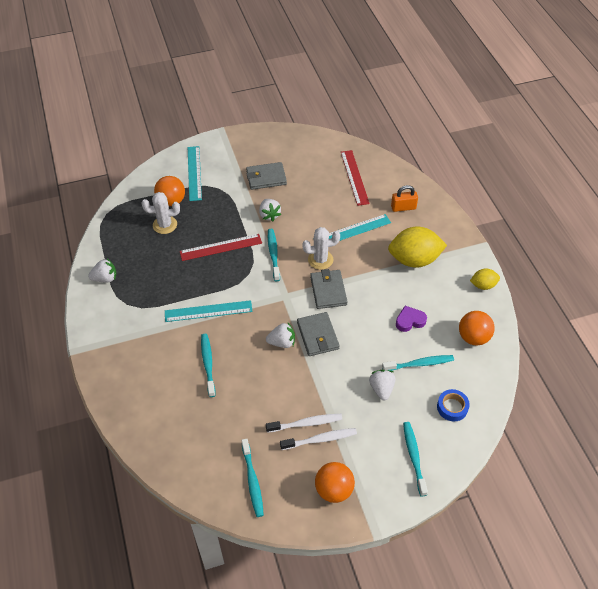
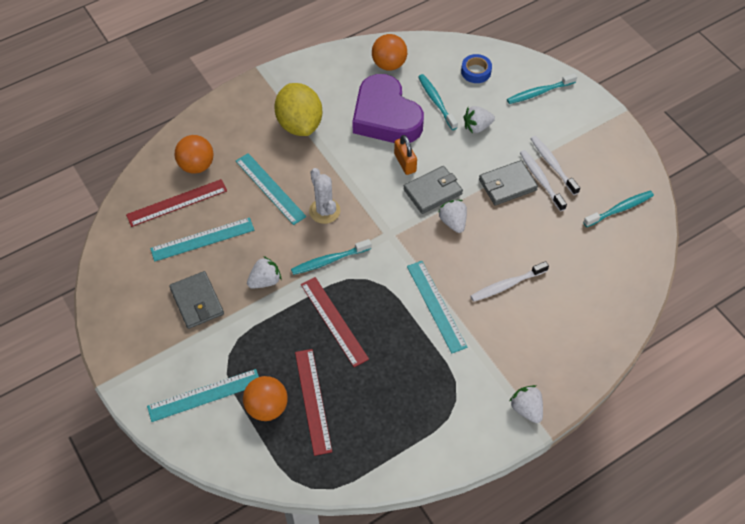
camera: 105 degrees left, 5 degrees up
(105, 278) = (425, 442): white strawberry -> white strawberry (526, 409)
(165, 225) = (313, 401): white cactus -> red ruler
(208, 364) = (507, 285): turquoise toothbrush -> white toothbrush
(317, 187) = (202, 239): none -> turquoise ruler
(328, 291) = (368, 194): grey wallet -> grey wallet (507, 185)
(334, 490) = (598, 145): orange ball -> orange ball (196, 165)
(403, 207) = (220, 145): orange padlock -> orange padlock (405, 163)
(410, 321) = (385, 116): purple heart -> purple heart, size x2.37
(483, 285) = (319, 63): yellow lemon -> none

